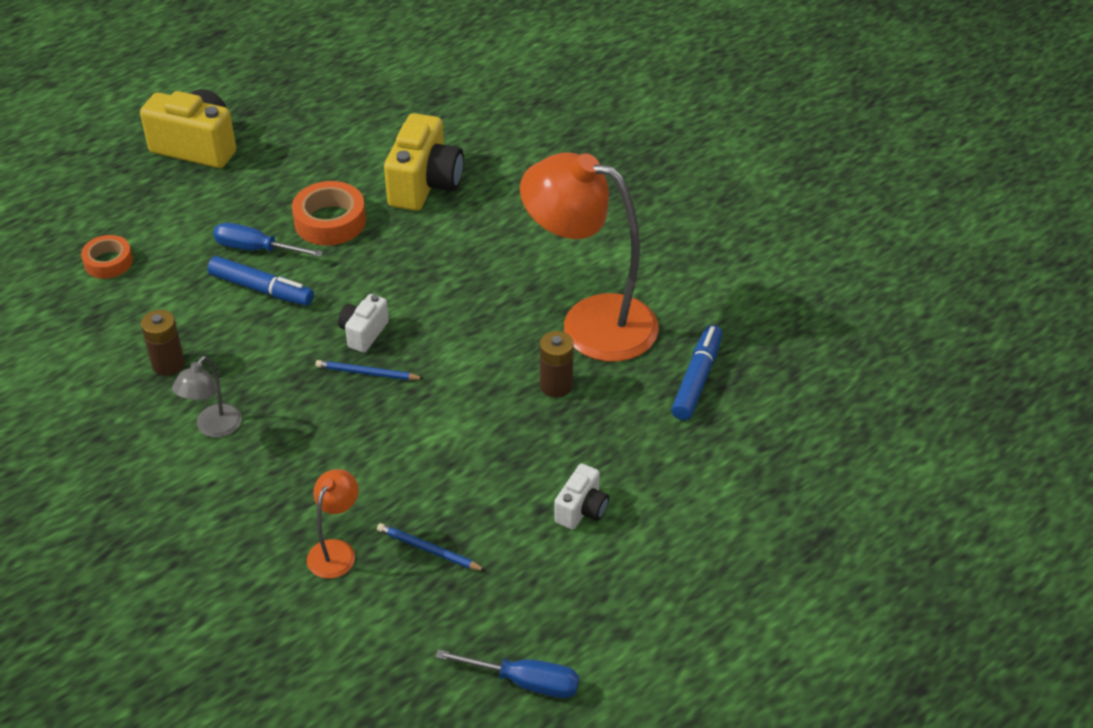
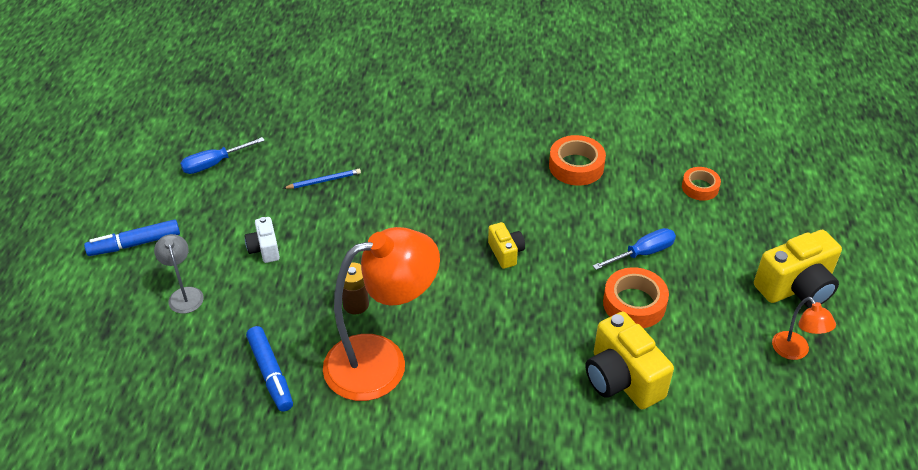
camera: 135 degrees right, 0 degrees up
(168, 364) = (576, 166): brown battery -> orange tape
(213, 428) = (504, 157): grey lamp -> grey lamp (184, 294)
(262, 289) = (599, 234): blue marker -> blue marker (134, 244)
(336, 551) = (368, 152): orange lamp -> orange lamp (795, 352)
(364, 333) = (506, 253): white camera -> yellow camera
(367, 373) = (471, 234): blue pencil -> none

